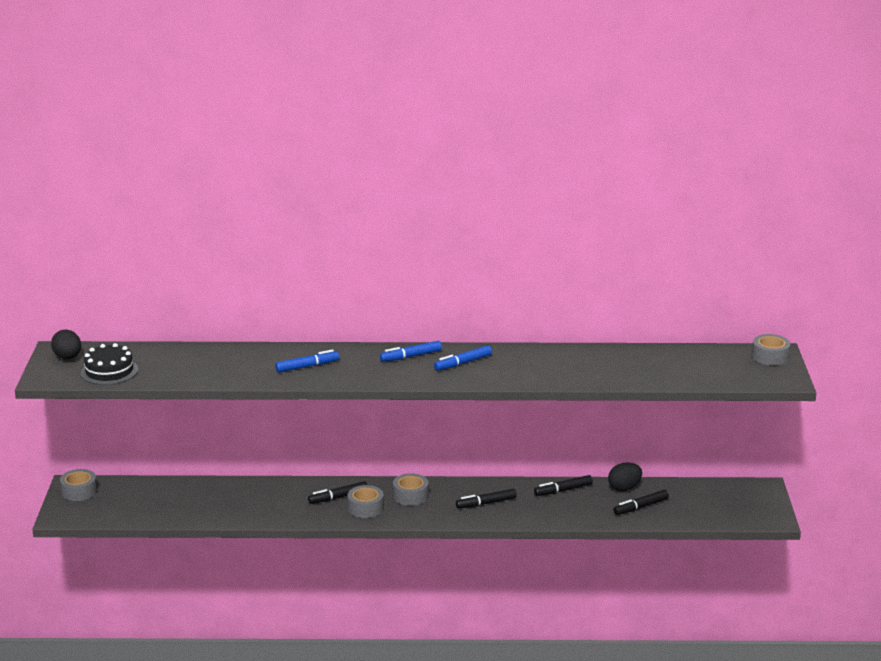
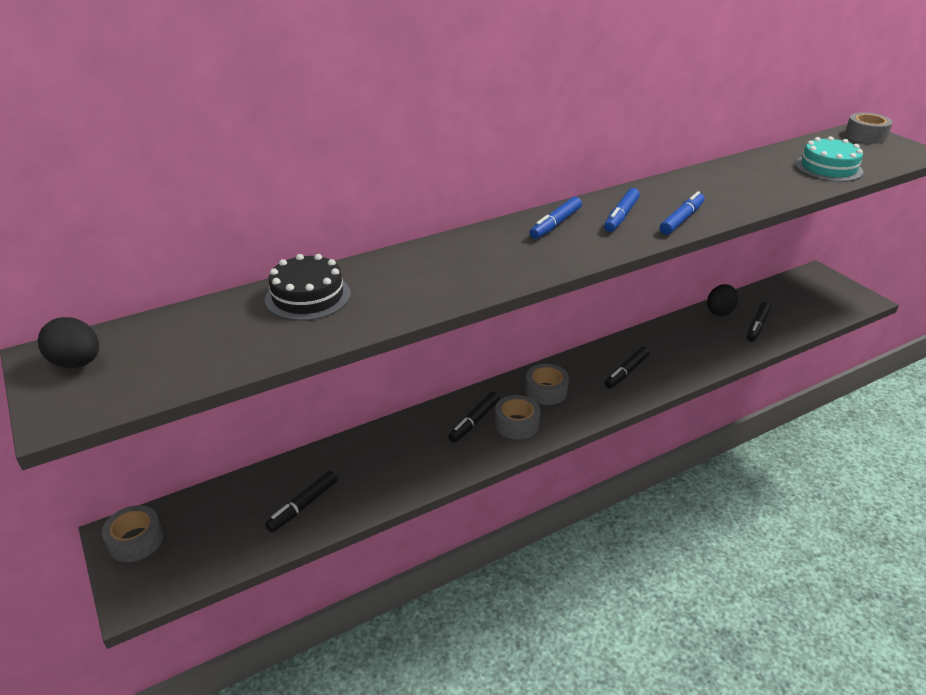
camera: 30 degrees left, 10 degrees up
(109, 371) = (170, 365): black cake -> black cake (308, 296)
(307, 366) = (453, 271): blue marker -> blue marker (681, 219)
(563, 490) = (674, 332): black marker -> black marker (303, 506)
(682, 372) = (828, 168): none -> turquoise cake

